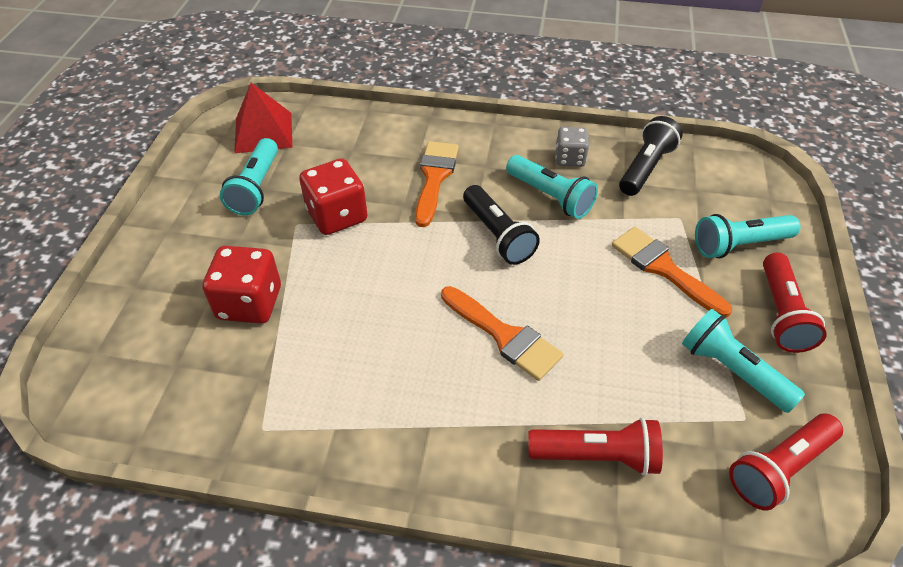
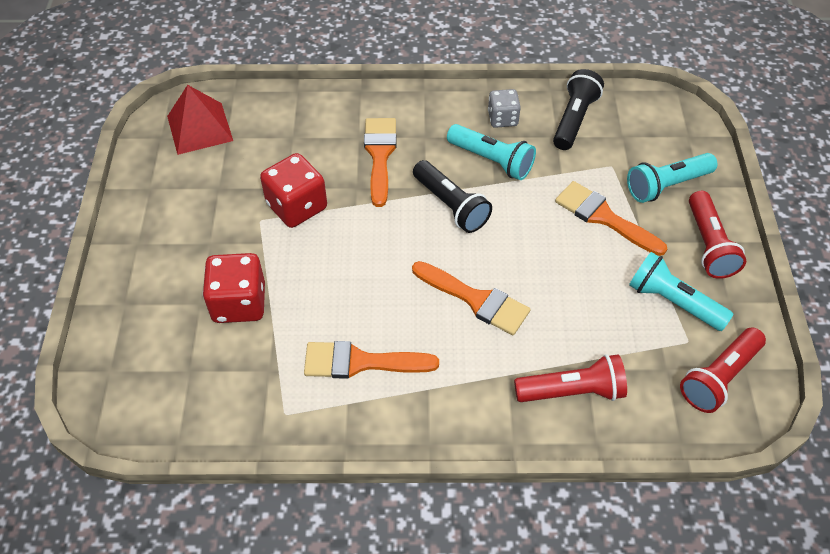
camera: 10 degrees left, 5 degrees up
(256, 188) = (210, 188): turquoise flashlight -> none
(361, 384) = (360, 362): none -> orange brush

